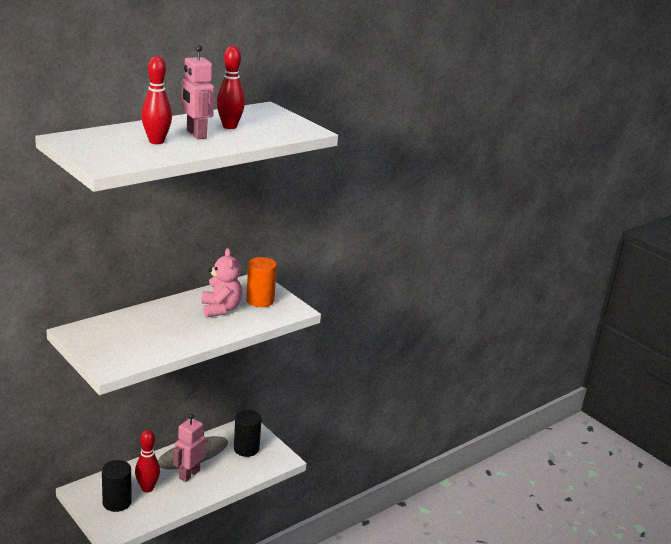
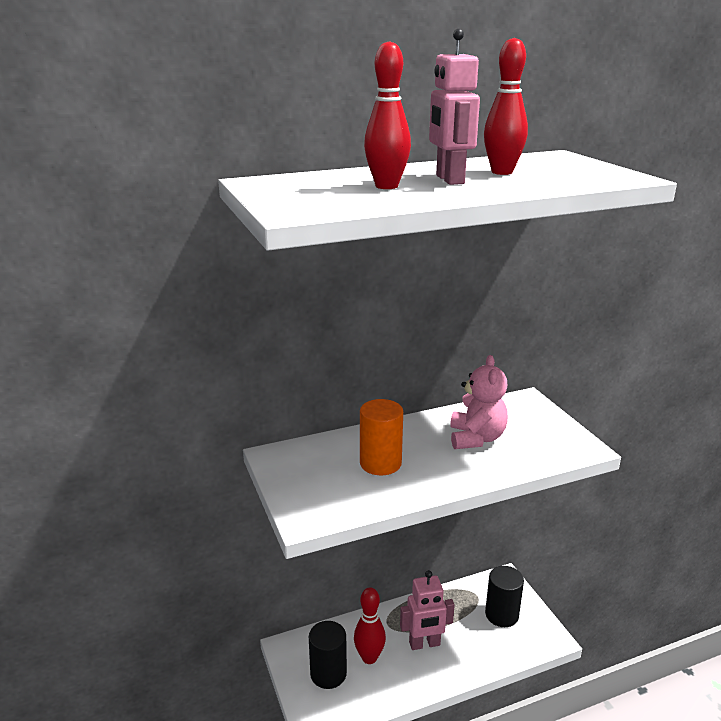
camera: 20 degrees right, 0 degrees up
(189, 474) = (424, 644): pink robot -> pink robot turned 150 degrees counterclockwise
(260, 300) = (532, 429): orange cylinder -> orange cylinder (380, 463)

